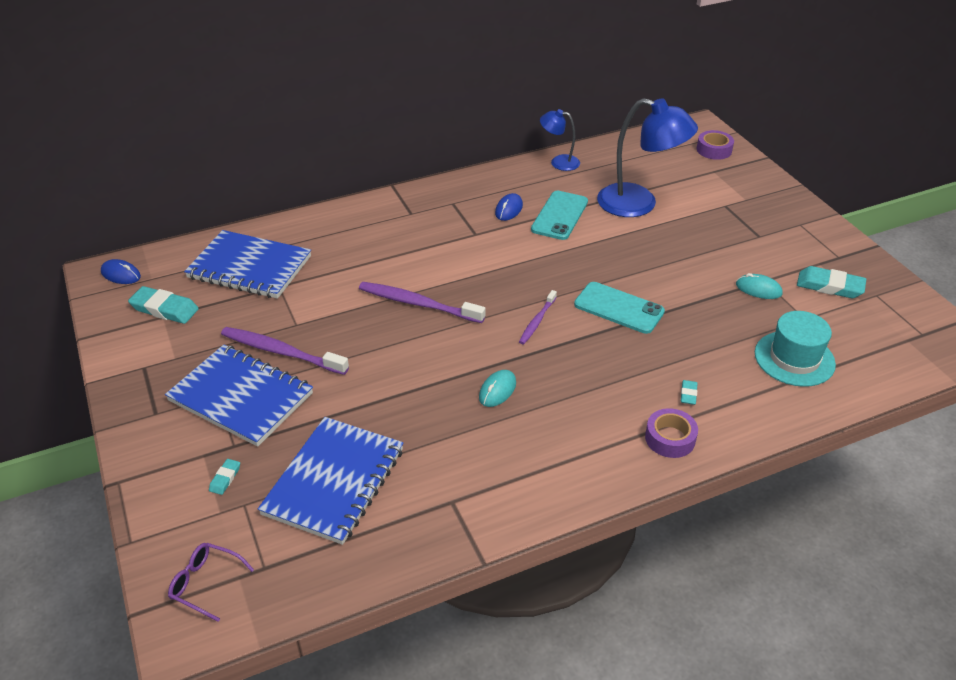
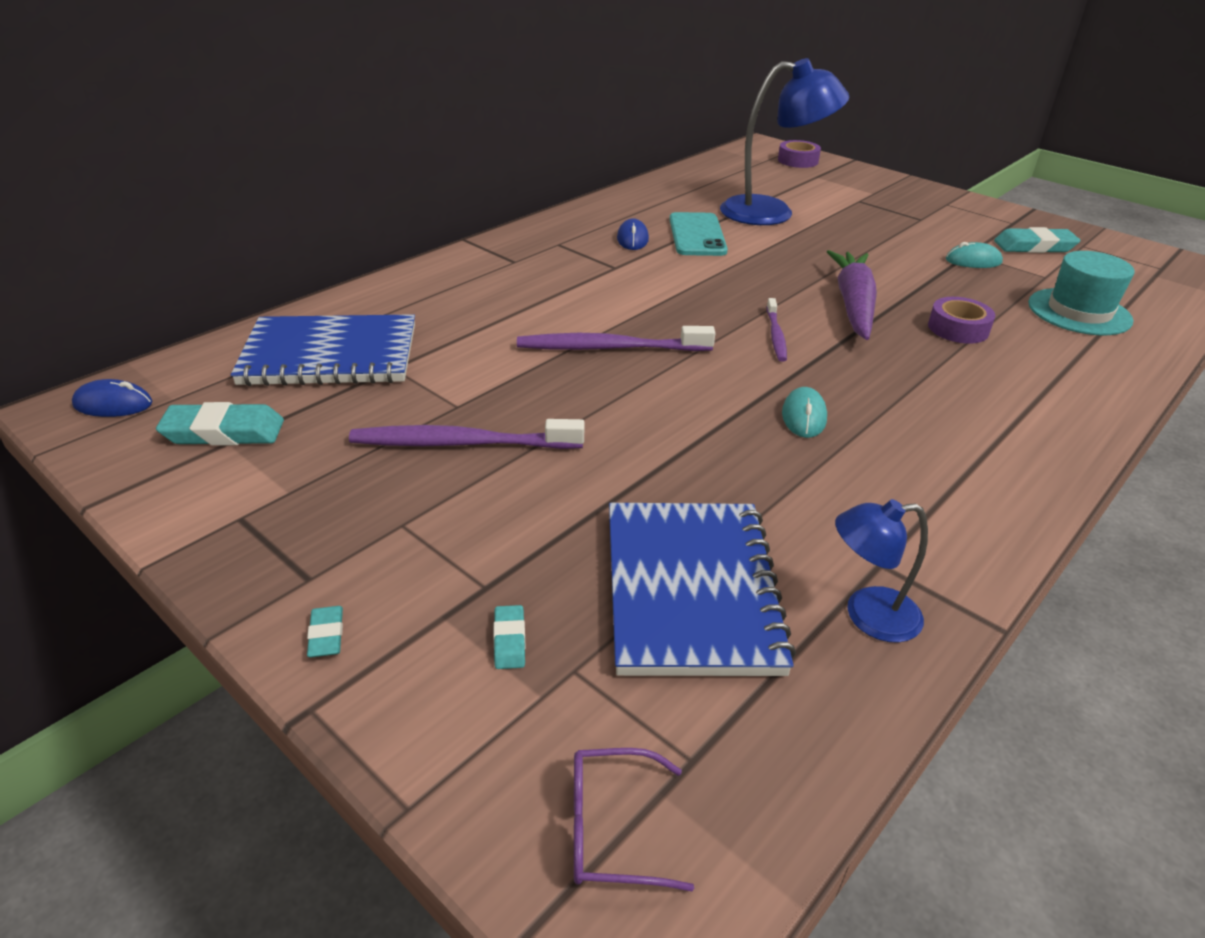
camera: 25 degrees left, 5 degrees down
(241, 397) = (444, 517): blue notebook -> none
(559, 162) = (647, 191): blue lamp -> blue lamp (868, 615)
(619, 308) = (853, 304): turquoise phone -> purple carrot
(670, 438) = (1052, 416): purple tape -> purple tape (958, 328)
(688, 394) = (1018, 368): turquoise eraser -> turquoise eraser (326, 635)

